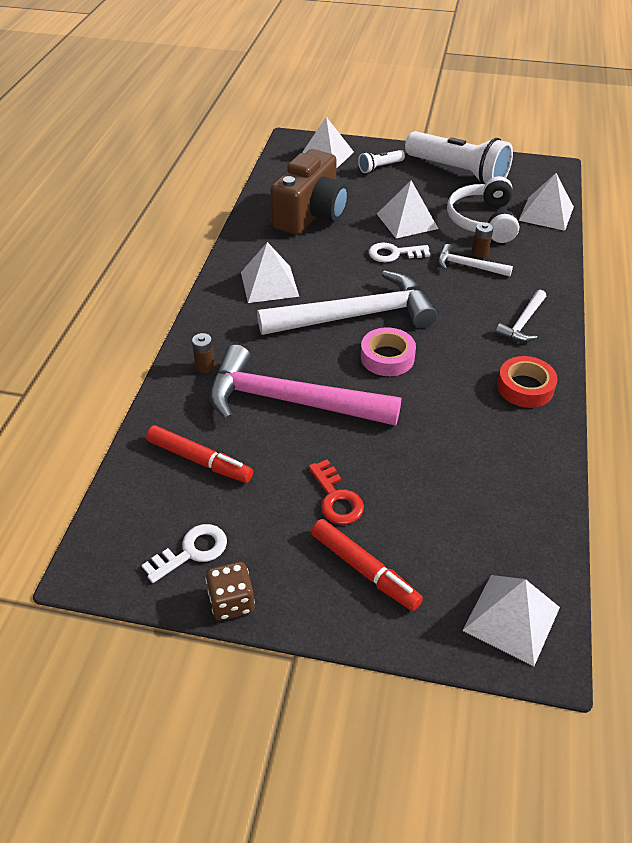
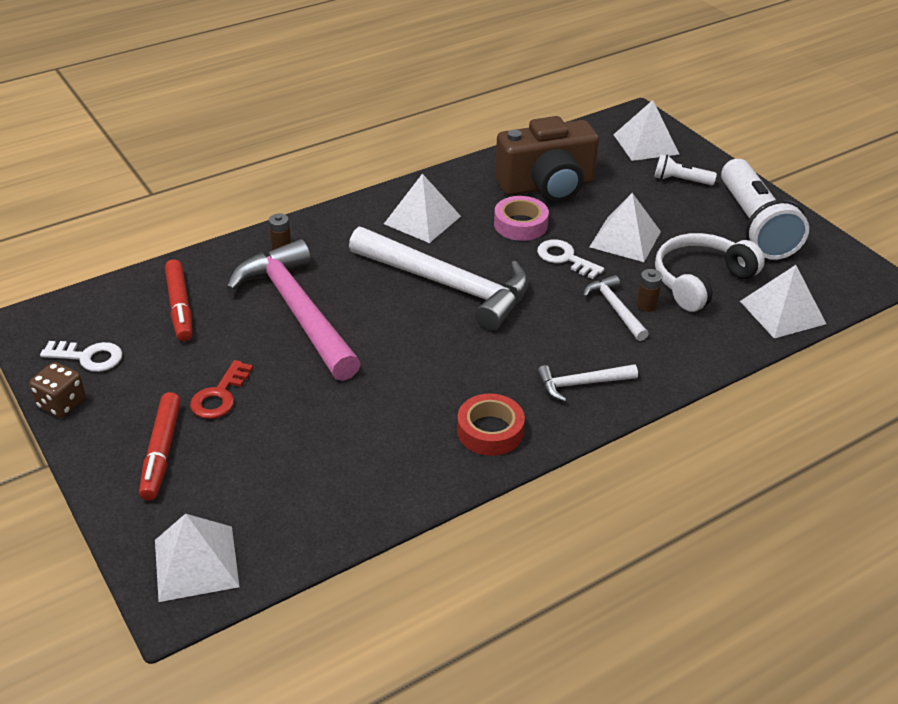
camera: 45 degrees right, 5 degrees down
(387, 357) = (418, 331): pink tape -> pink tape (520, 224)

